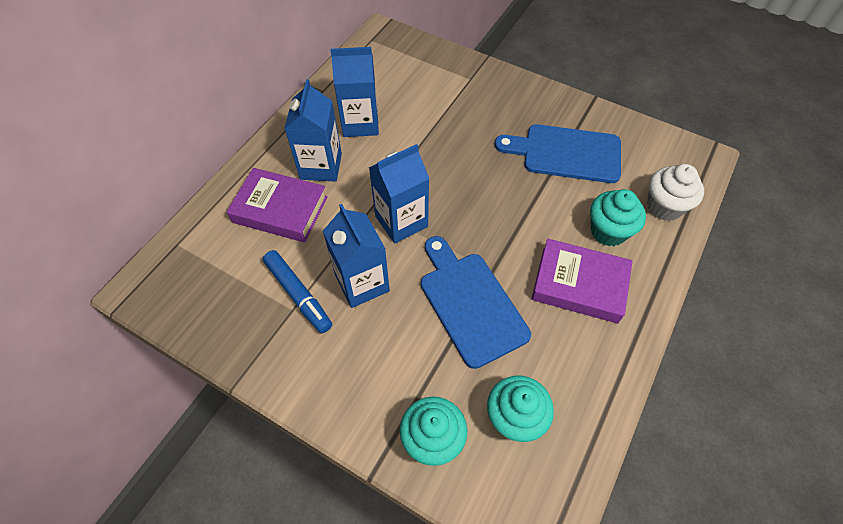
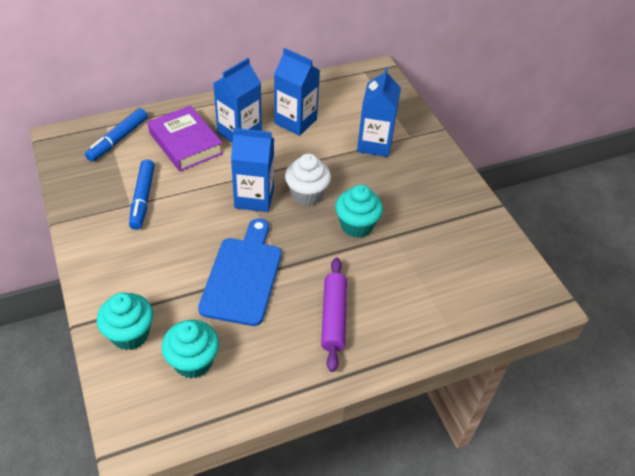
camera: 35 degrees right, 10 degrees down
(206, 250) = (118, 140): none -> blue marker
(362, 283) = (188, 217): blue carton -> blue carton (374, 144)
(566, 153) = (427, 228): blue cutting board -> none
(579, 285) = (333, 317): purple book -> purple rolling pin
(608, 231) = (398, 299): turquoise cupcake -> turquoise cupcake (356, 225)
(664, 206) = (466, 313): white cupcake -> white cupcake (307, 195)

